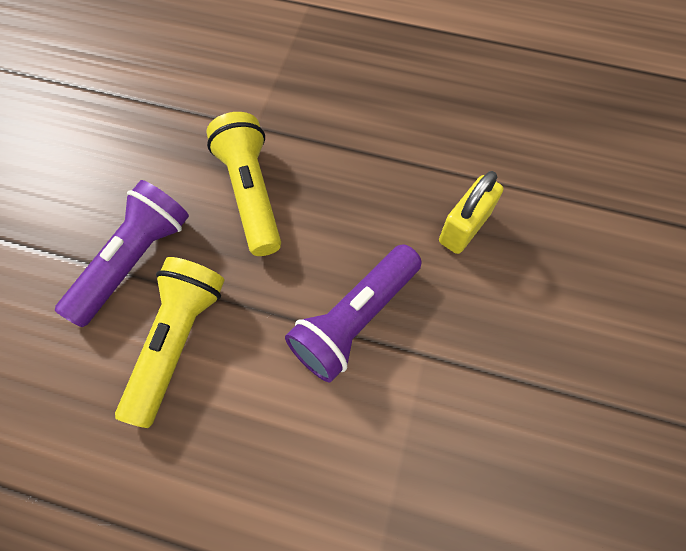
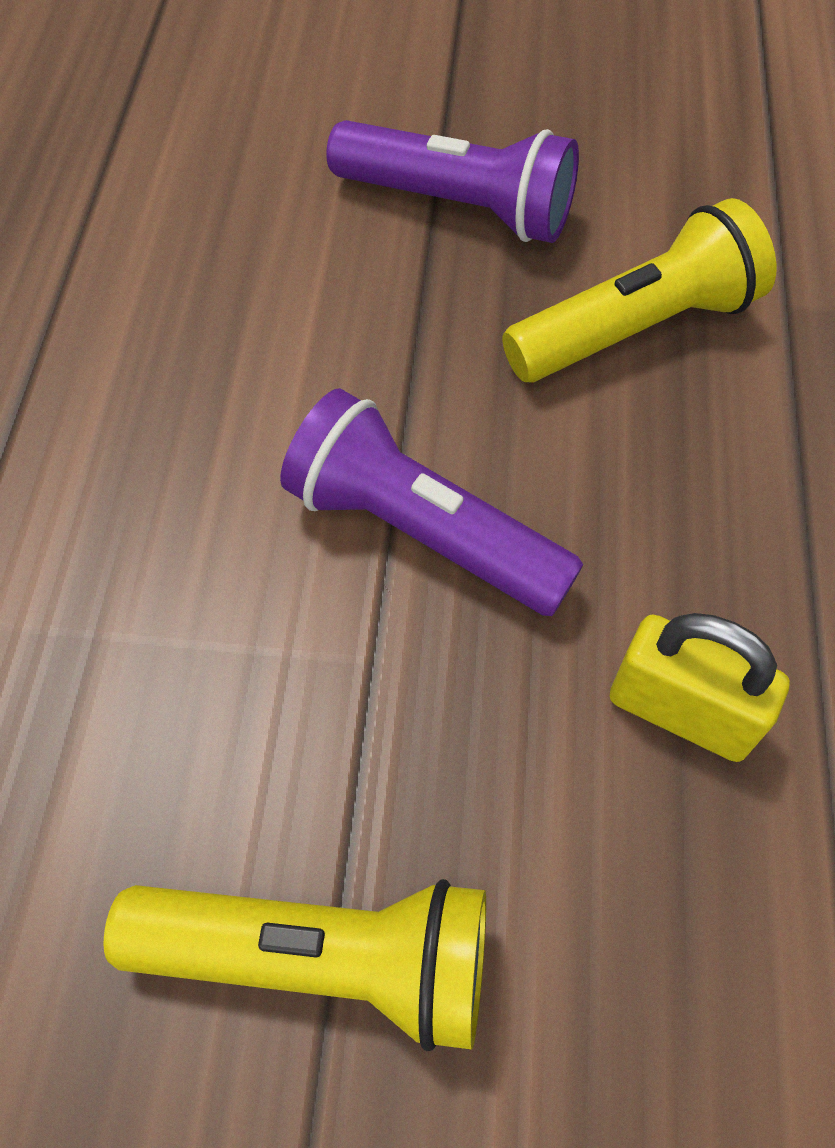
camera: 80 degrees right, 5 degrees down
(178, 341) = (333, 291): yellow flashlight -> yellow flashlight (321, 960)

